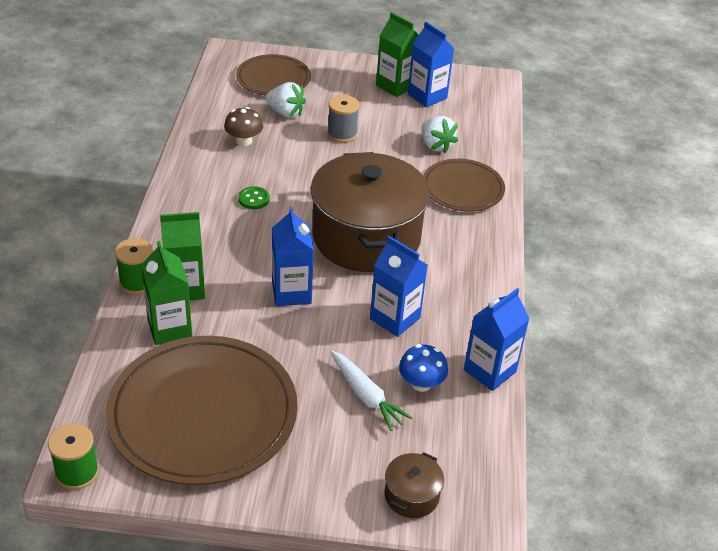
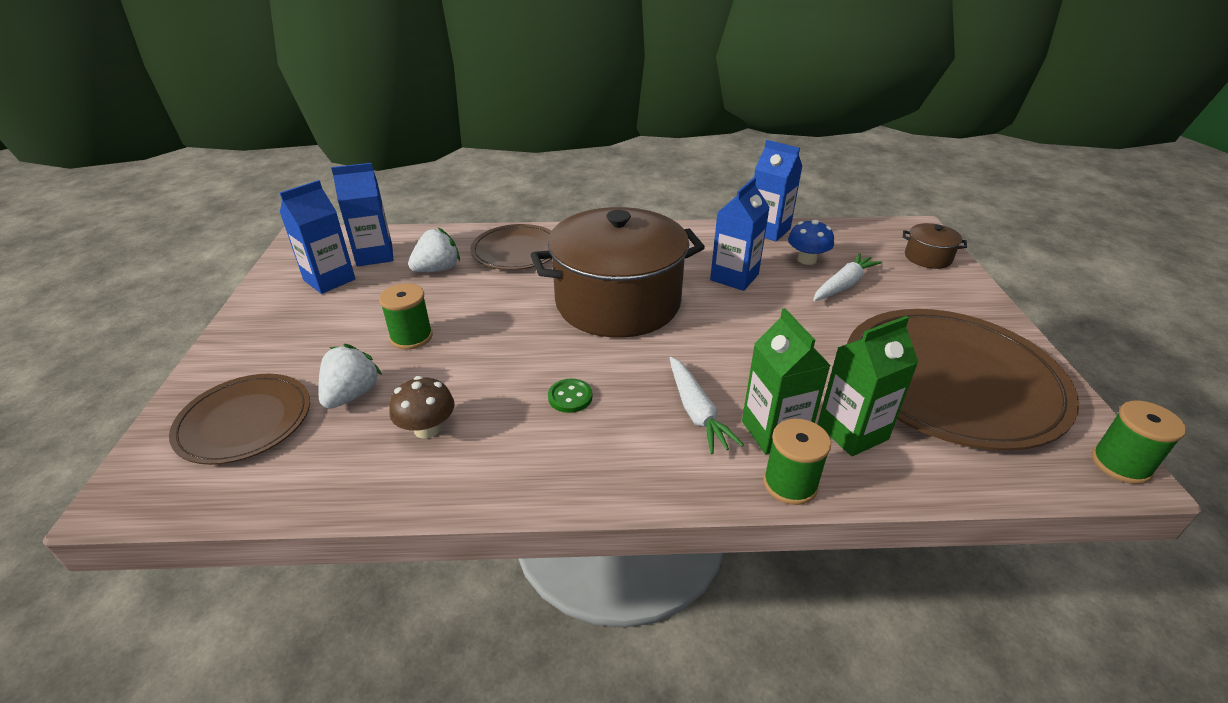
camera: 95 degrees left, 5 degrees down
(218, 255) = (696, 412): none -> white carrot
(291, 292) = (733, 343): blue carton -> blue carton (374, 255)
(342, 134) = (411, 337): grey spool -> green spool
(395, 86) = (299, 304): green carton -> none

